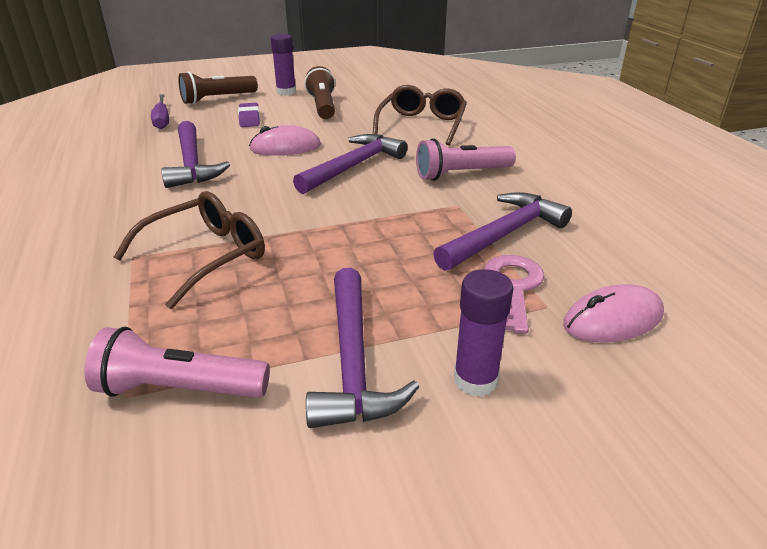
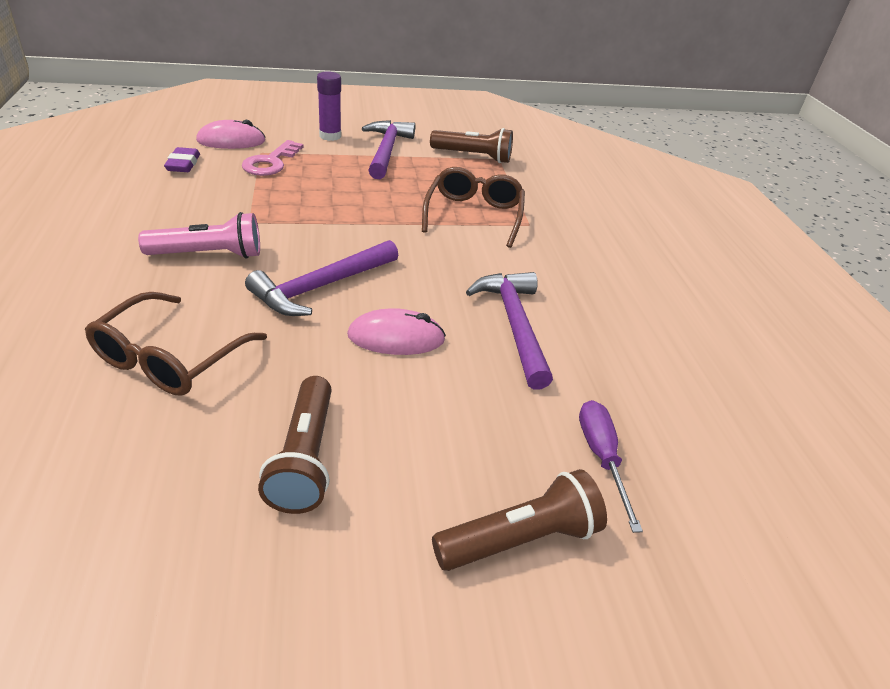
camera: 175 degrees left, 5 degrees up
(180, 389) = (473, 156): pink flashlight -> brown flashlight
(206, 256) = (474, 215): brown glasses -> brown glasses turned 135 degrees clockwise
(249, 119) = (447, 432): purple eraser -> purple eraser (183, 164)
(286, 92) = (364, 552): purple glue stick -> none
(503, 234) = (238, 192): purple hammer -> none

